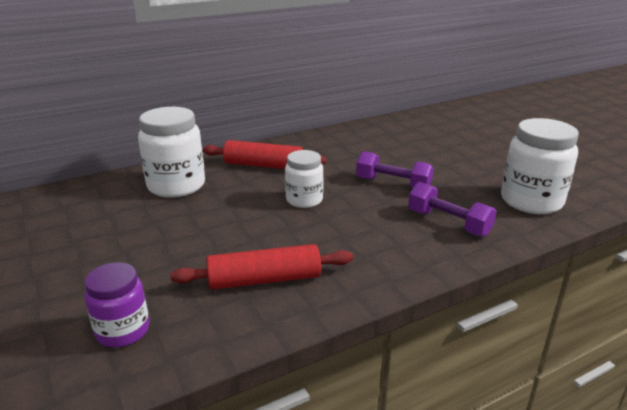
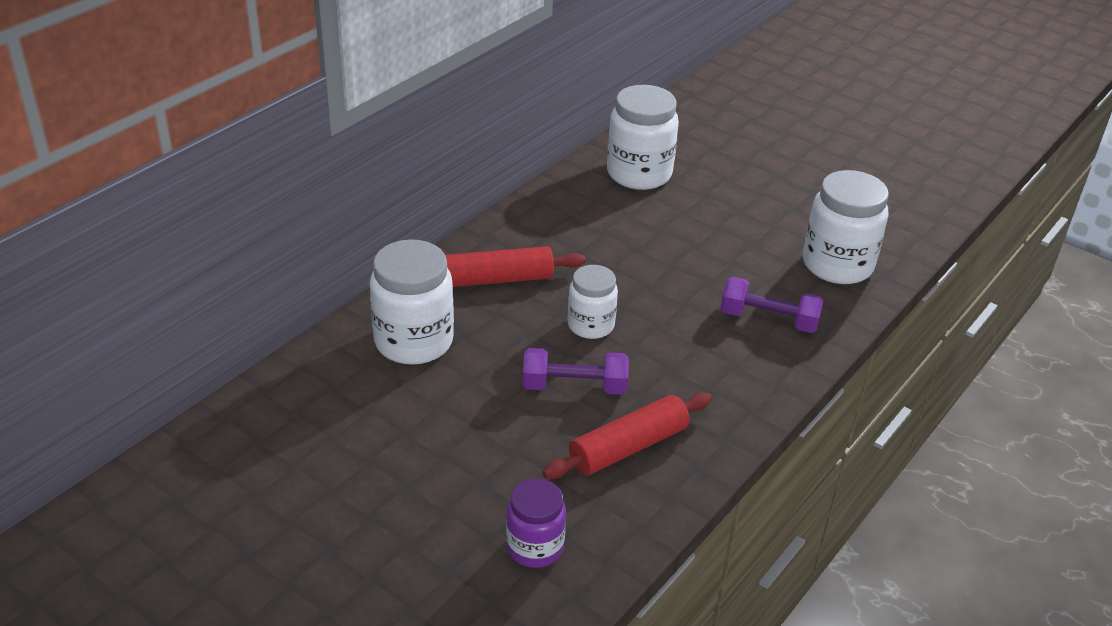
camera: 25 degrees left, 10 degrees up
(393, 184) = (676, 274): purple dumbbell -> purple dumbbell (574, 387)
(407, 132) = (639, 174): none -> white jar

